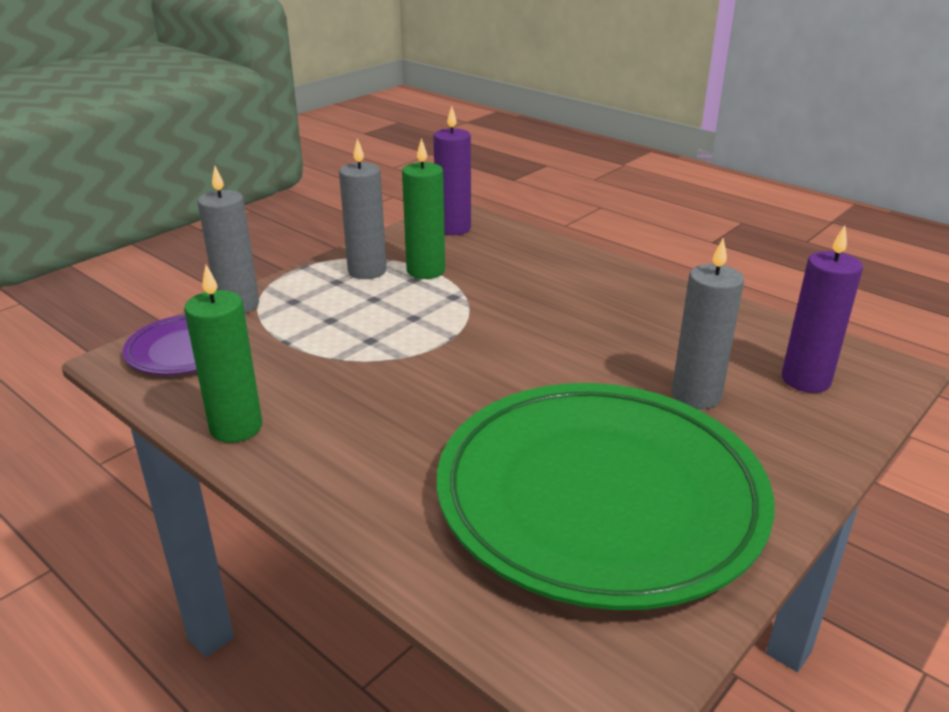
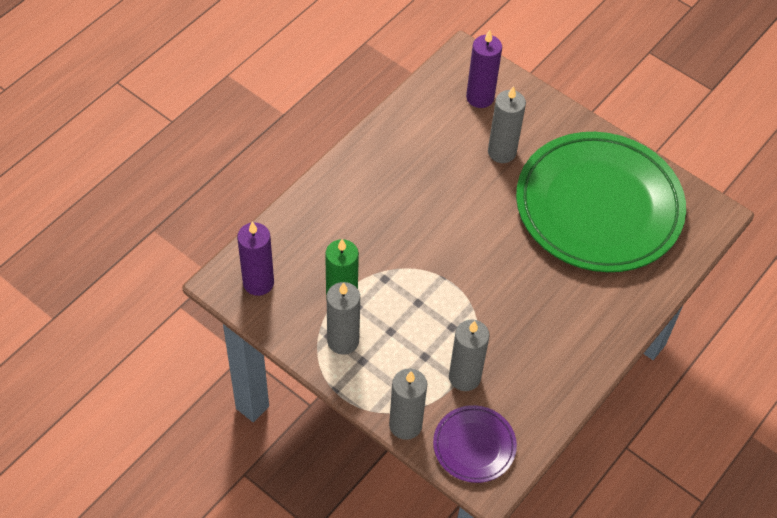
camera: 95 degrees left, 25 degrees up
(236, 427) = (561, 389): green candle -> none
(289, 347) = (464, 377): none -> grey candle

